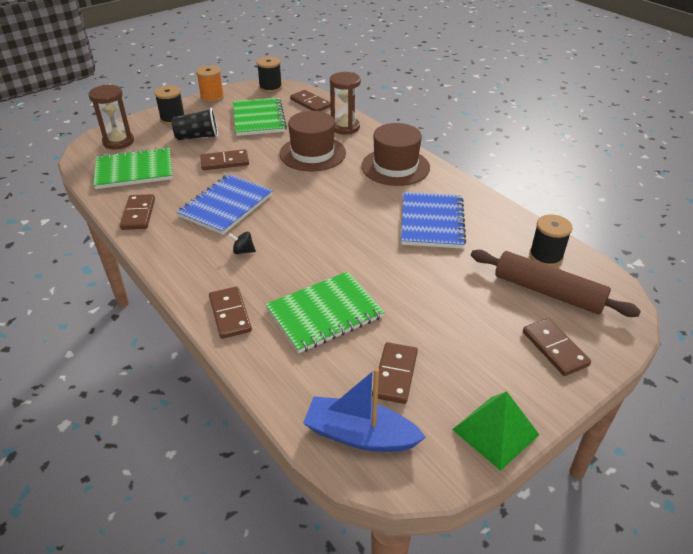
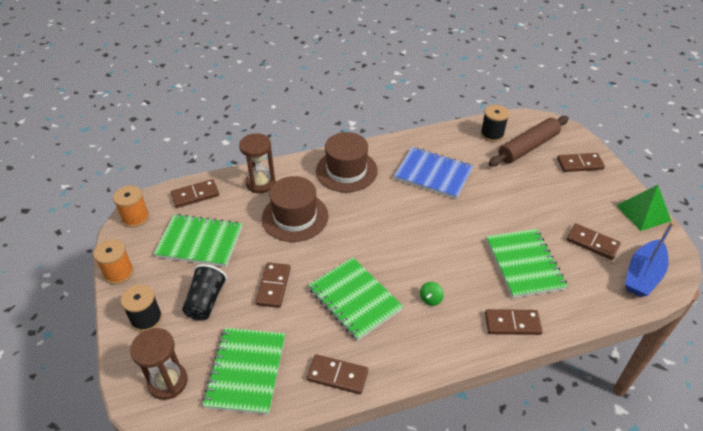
camera: 70 degrees left, 5 degrees up
(226, 206) = (354, 299): blue notebook -> green notebook
(243, 251) = (430, 299): black spinning top -> green spinning top
(270, 87) = (135, 218): black spool -> orange spool

